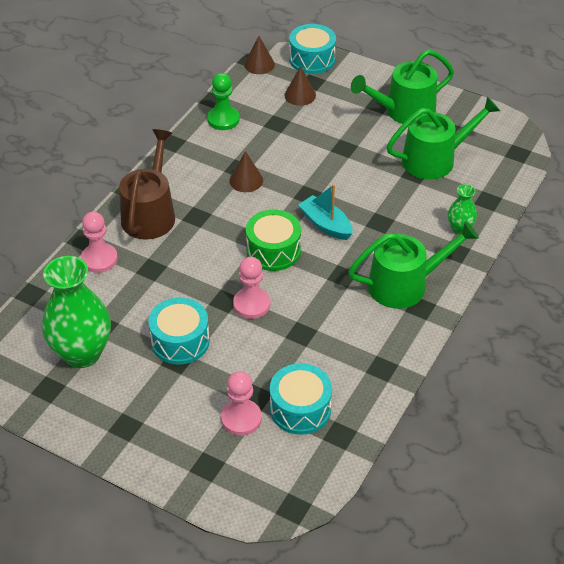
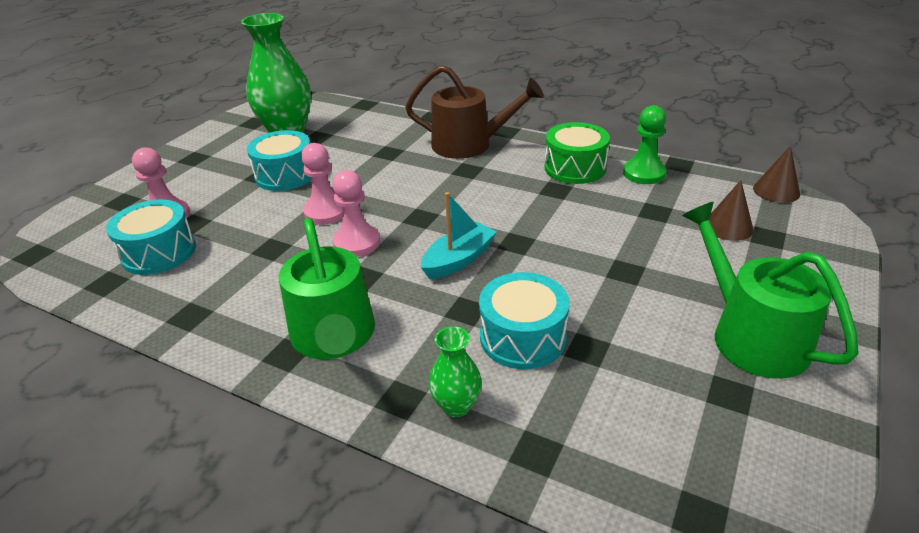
camera: 90 degrees right, 10 degrees down
(99, 259) = (404, 127): pink pawn -> pink pawn (357, 242)
(246, 180) = (534, 196): brown cone -> none
(273, 250) = (411, 222): green drum -> green drum (575, 168)
(312, 59) = (824, 233): turquoise drum -> turquoise drum (522, 337)
(434, 159) = (632, 374): green watering can -> none

